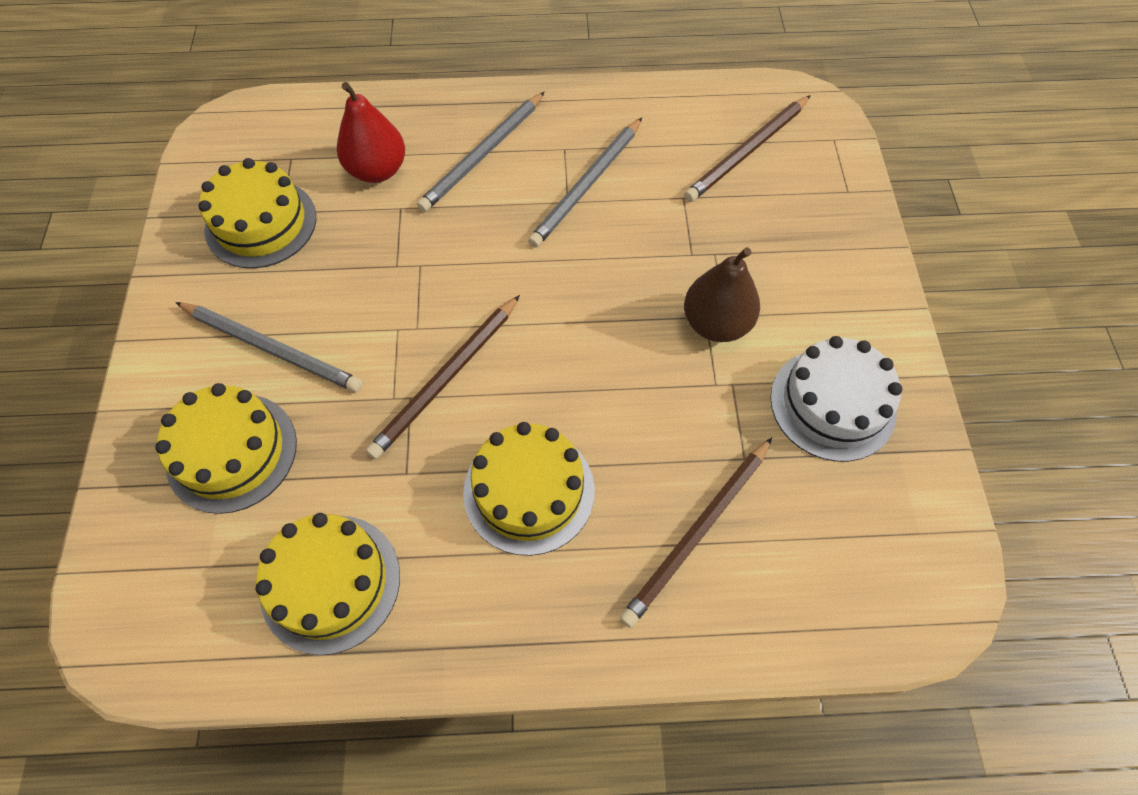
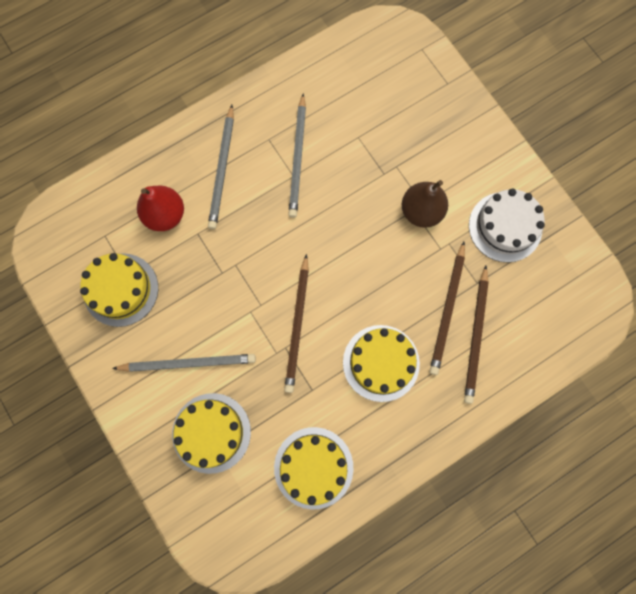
camera: 30 degrees left, 15 degrees up
(747, 152) = (377, 84): brown pencil -> brown pencil (447, 310)

